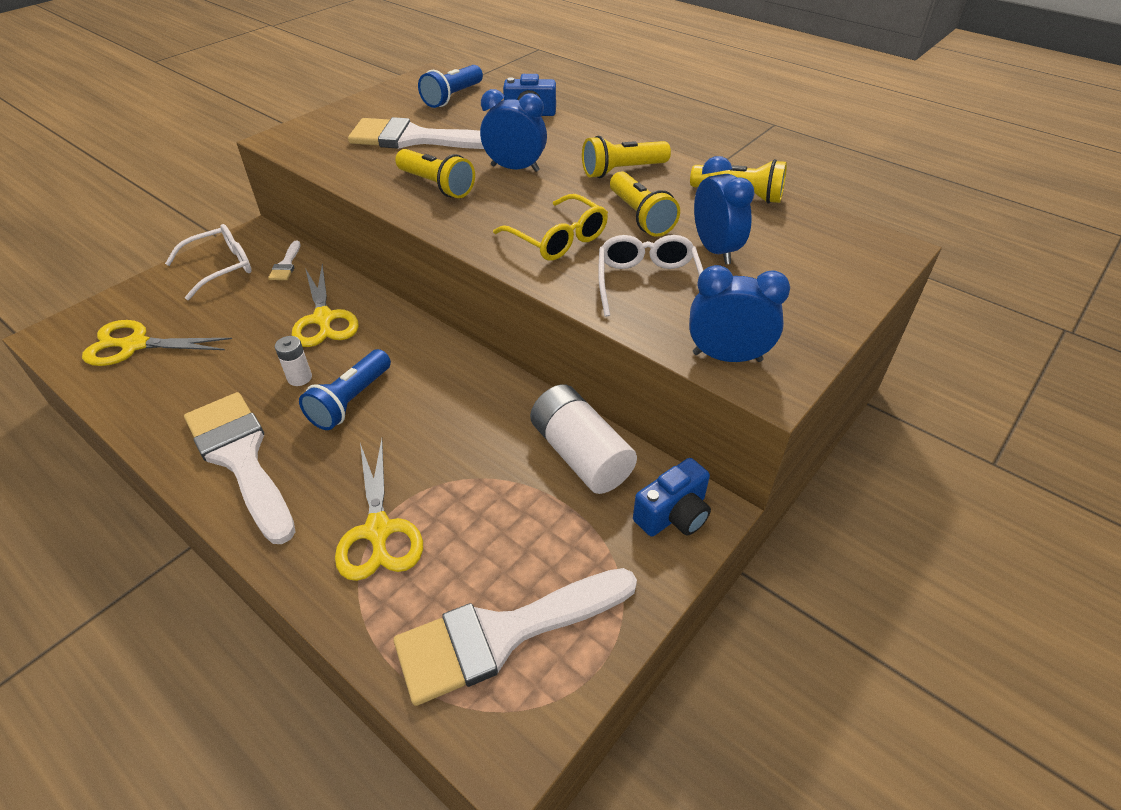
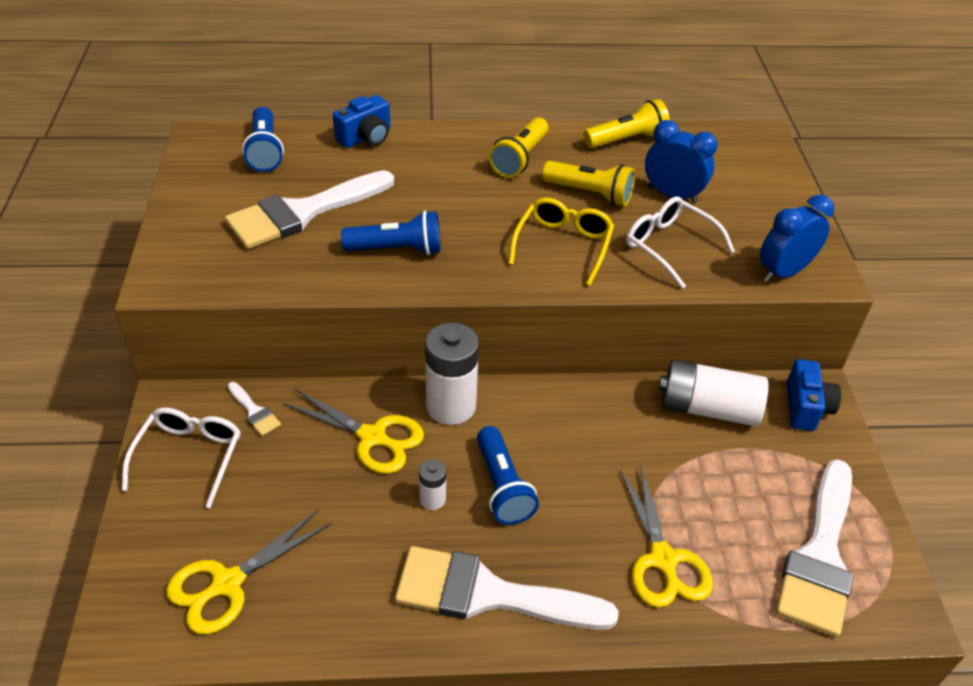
camera: 45 degrees left, 0 degrees up
(378, 530) = (663, 559): yellow scissors -> yellow scissors turned 45 degrees clockwise
(396, 331) = (451, 406): none -> white battery
(436, 185) = (397, 249): yellow flashlight -> blue flashlight
(515, 168) = (436, 199): blue clock -> none
(558, 239) = (563, 245): yellow glasses -> yellow glasses turned 75 degrees counterclockwise

